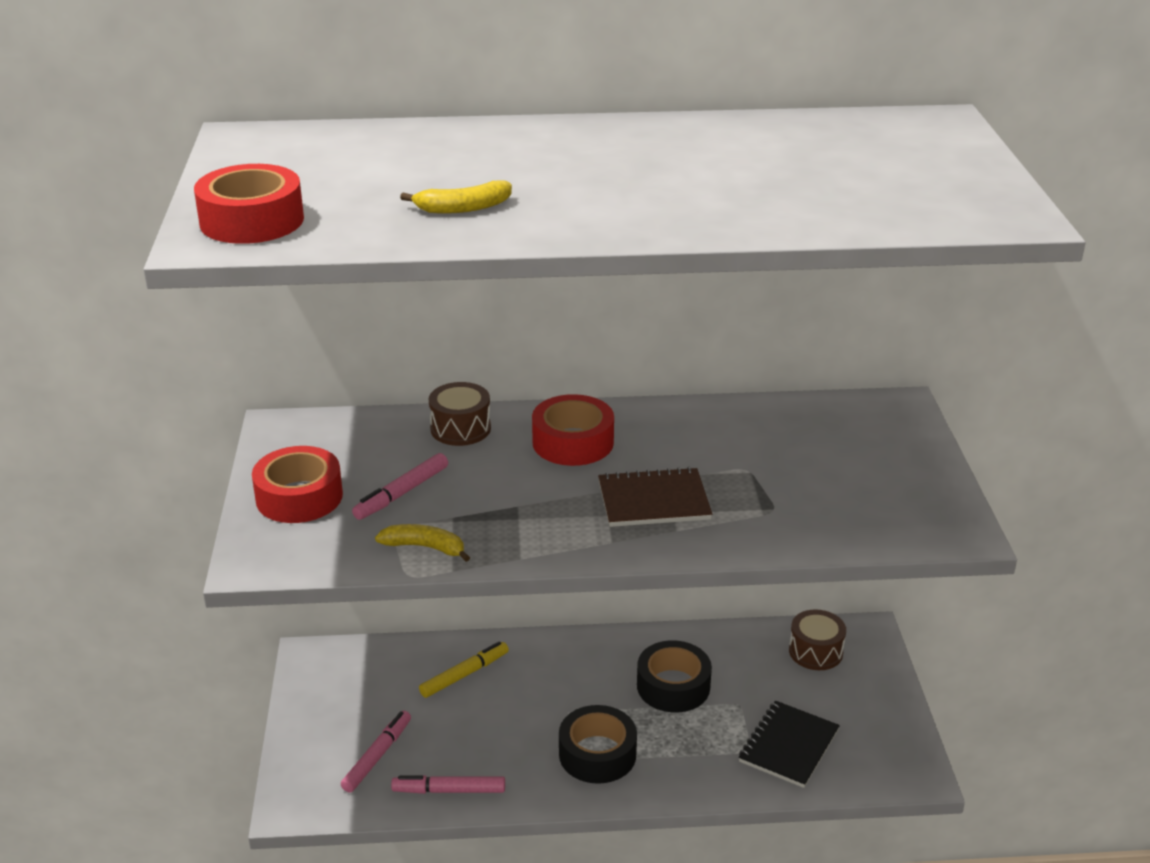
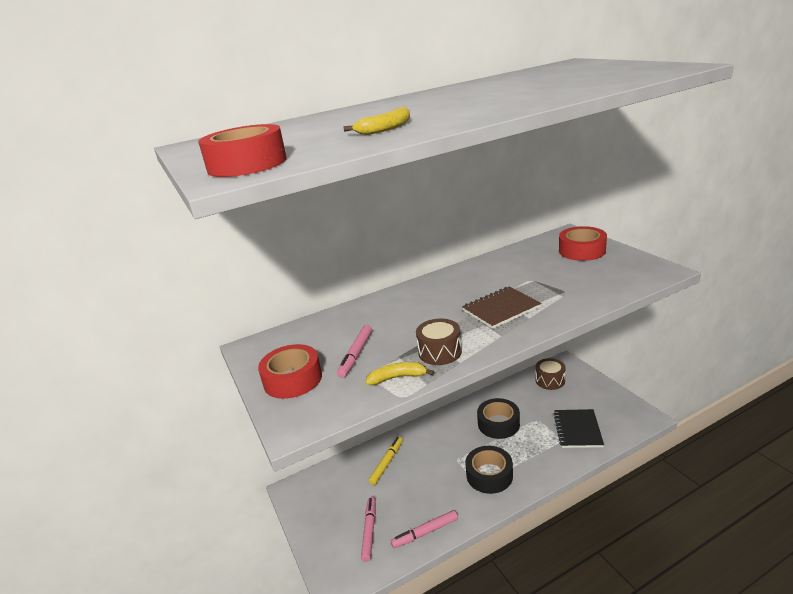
camera: 20 degrees left, 5 degrees down
(460, 428) = (360, 312): brown drum -> brown drum (440, 352)
(573, 442) = (429, 298): red tape -> red tape (582, 251)

